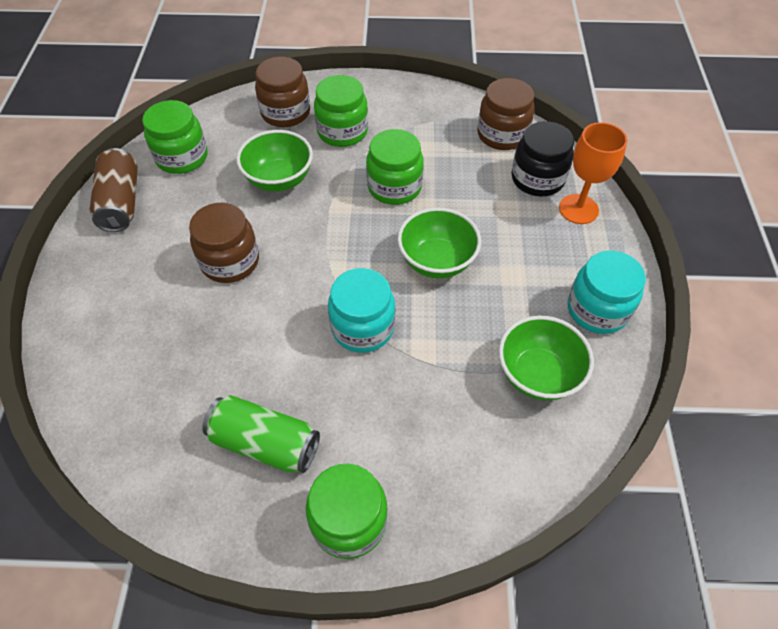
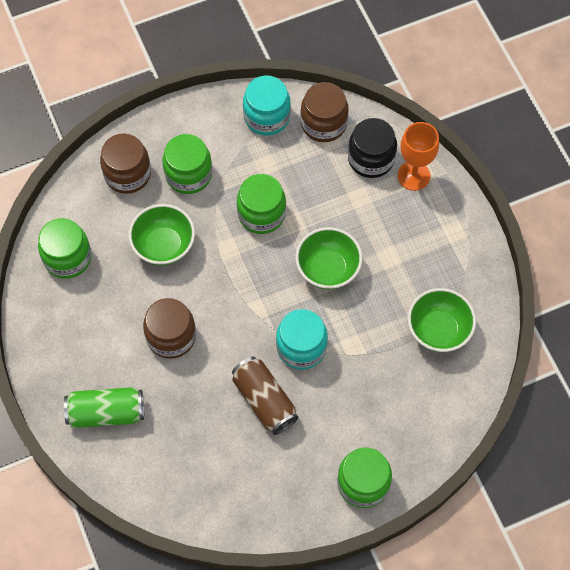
camera: 25 degrees left, 10 degrees up
(121, 202) = (47, 322): brown can -> brown can (264, 400)
(265, 443) = (281, 459): green can -> green can (106, 412)
(597, 310) = (460, 261): turquoise jar -> turquoise jar (267, 117)

